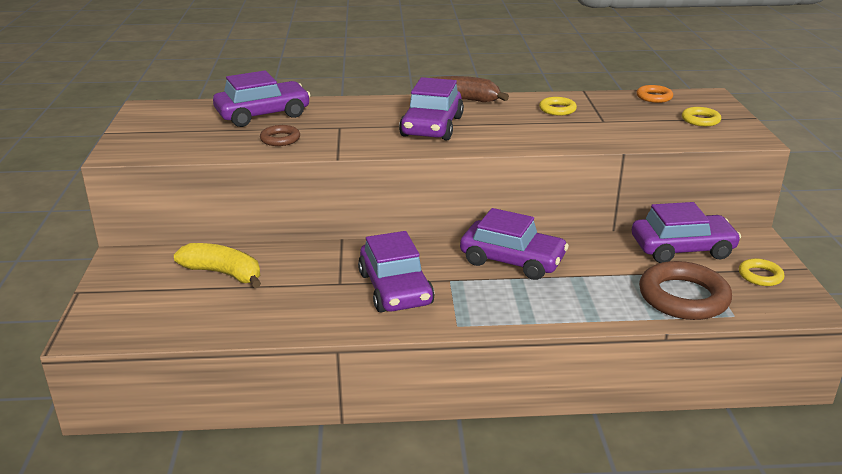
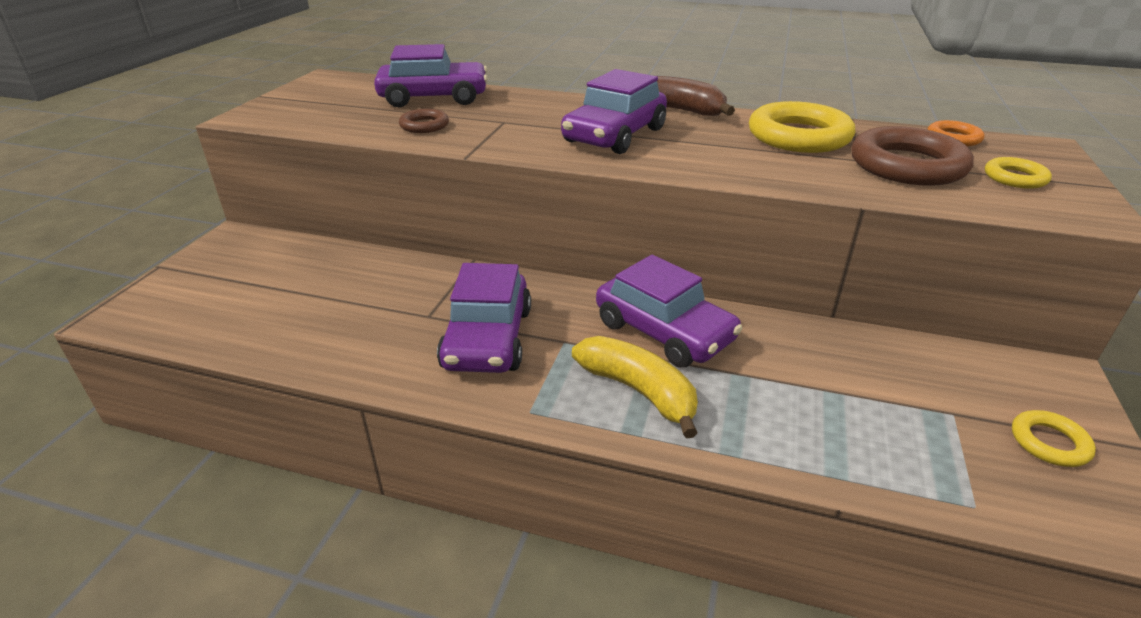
camera: 20 degrees right, 5 degrees up
(224, 273) = (314, 276): yellow banana -> yellow banana (639, 391)
(557, 109) = (798, 136): yellow ring -> yellow ring, size x1.99
(682, 248) = (928, 366): purple car -> none
(683, 297) = (896, 450): brown ring -> brown ring (907, 165)

